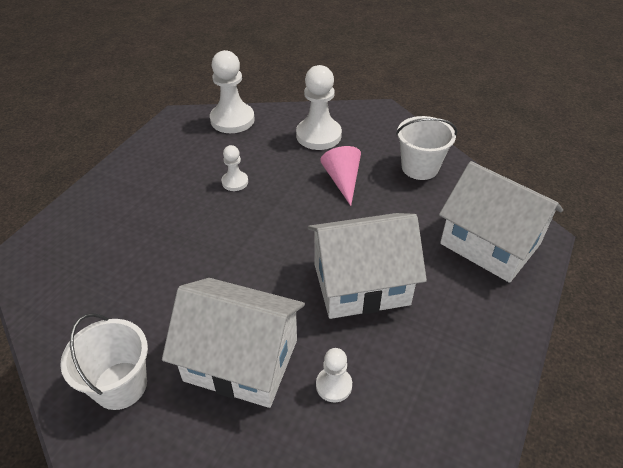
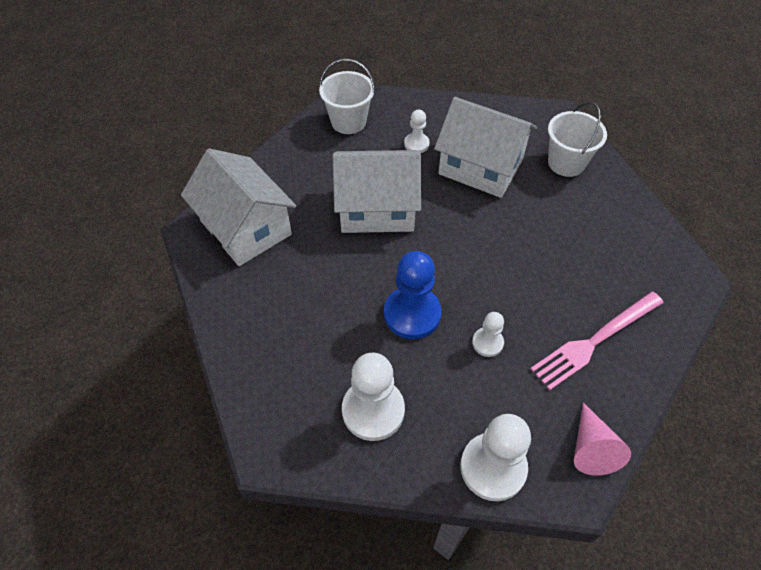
camera: 170 degrees left, 10 degrees up
(142, 194) = (595, 341): none -> pink fork
(301, 193) = (412, 314): none -> blue pawn
(342, 180) = (362, 325): pink cone -> pink cone (591, 448)
(420, 167) = (265, 331): white bucket -> white bucket (348, 121)

